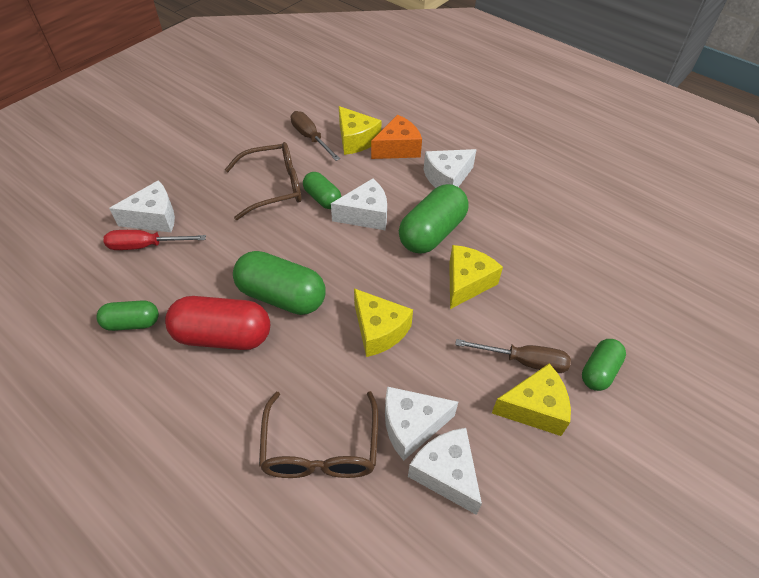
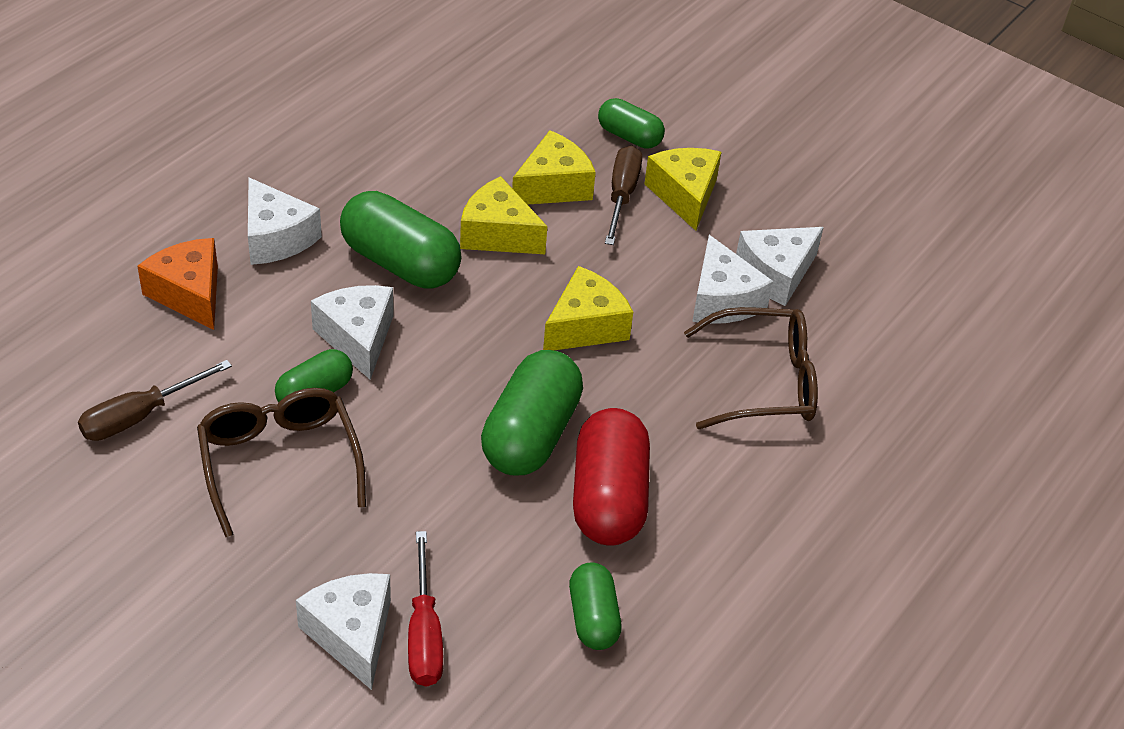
camera: 95 degrees left, 5 degrees down
(356, 140) = (156, 350): yellow cheese -> yellow cheese (553, 186)

